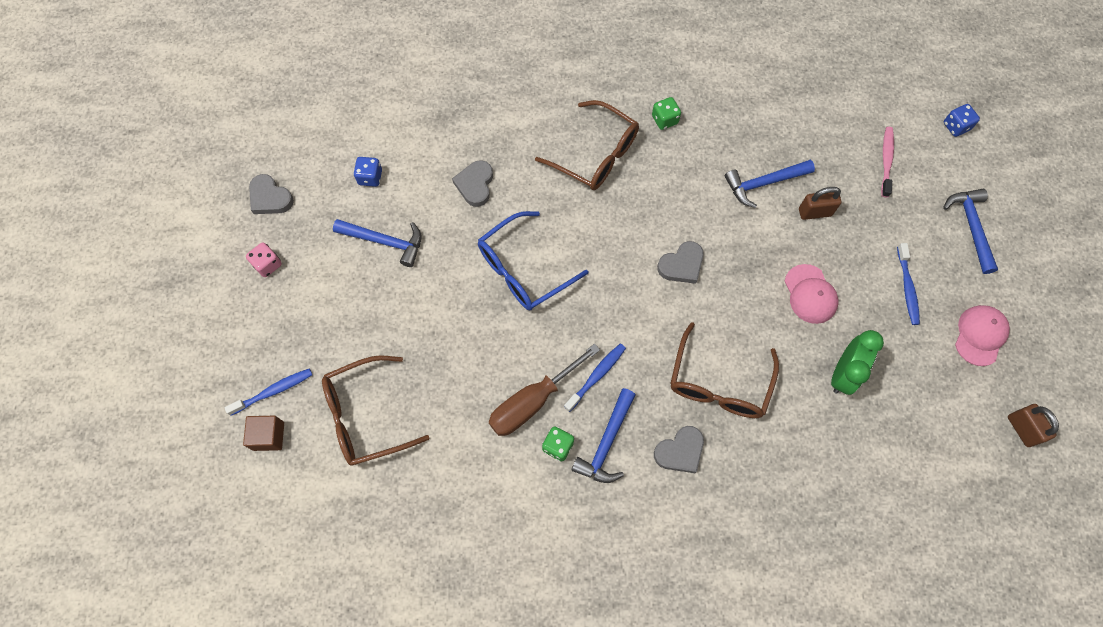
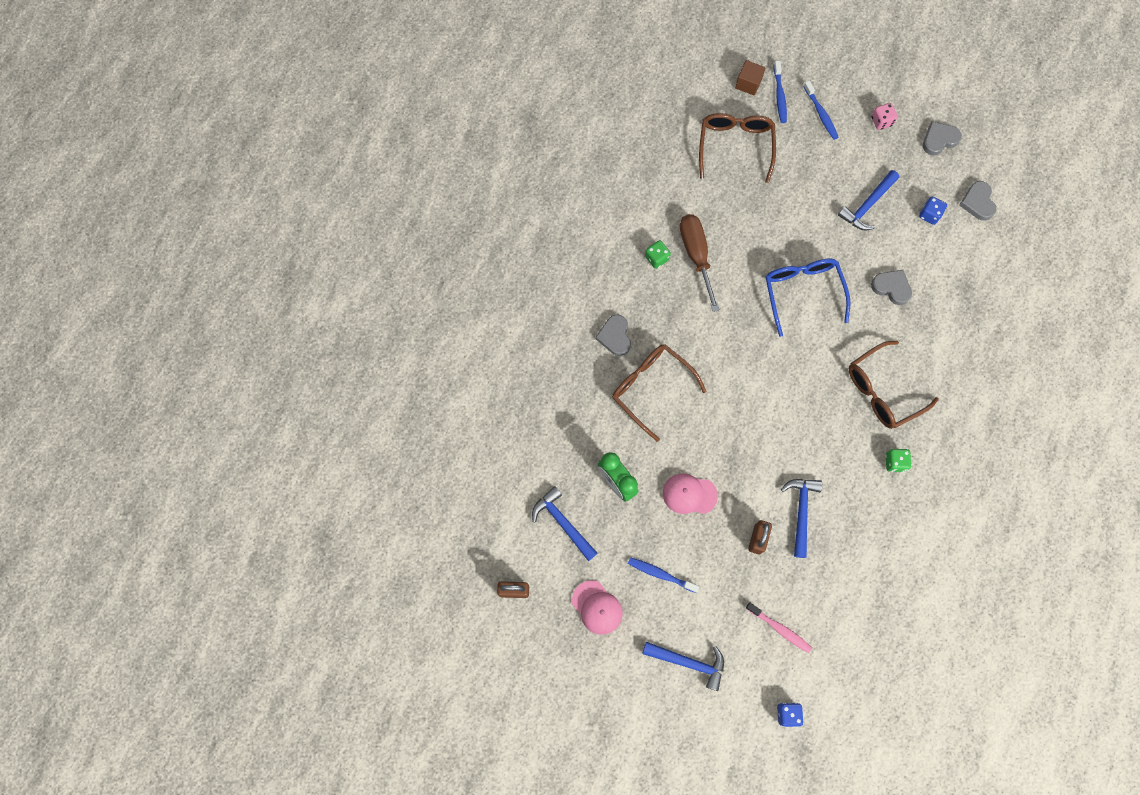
camera: 115 degrees right, 5 degrees up
(596, 376) = (695, 306): blue toothbrush -> blue toothbrush (821, 114)
(606, 443) = (644, 291): blue hammer -> blue hammer (563, 523)
(681, 265) = (756, 409): grey heart -> grey heart (977, 202)

